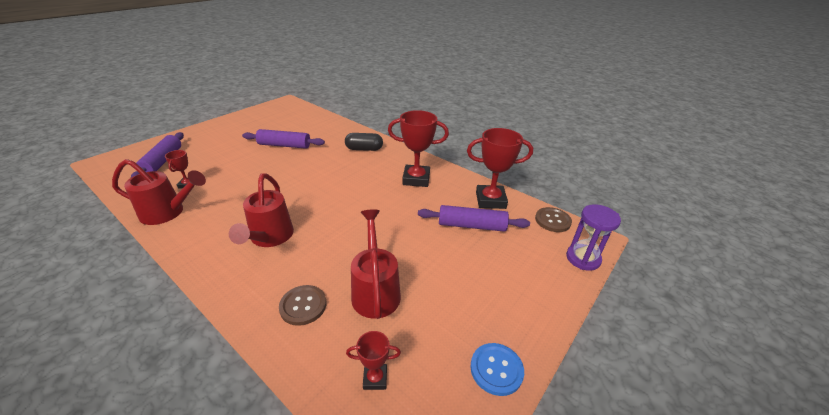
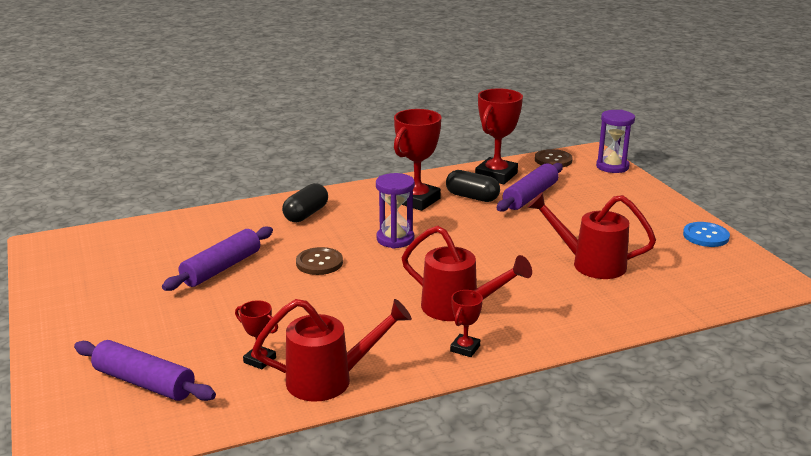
camera: 60 degrees left, 10 degrees down
(168, 213) = (329, 380): red watering can -> red watering can turned 45 degrees clockwise
(303, 306) = (587, 303): brown button -> brown button (319, 263)
(354, 186) = (395, 239): none -> purple hourglass
(375, 378) = (690, 284): red trophy -> red trophy (465, 348)
(443, 199) = (472, 197): none -> black capsule

